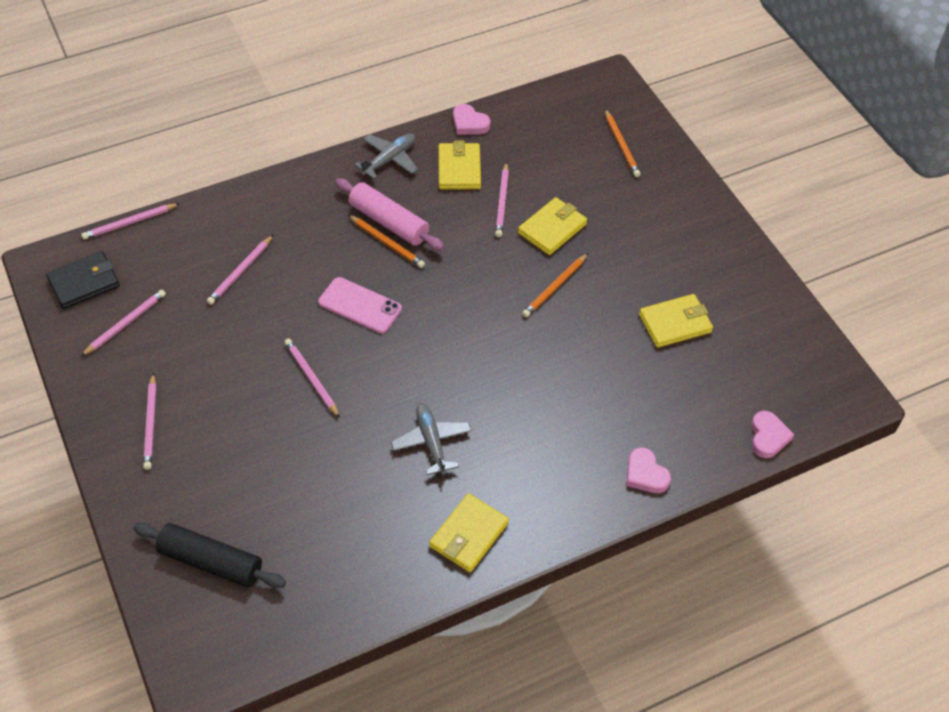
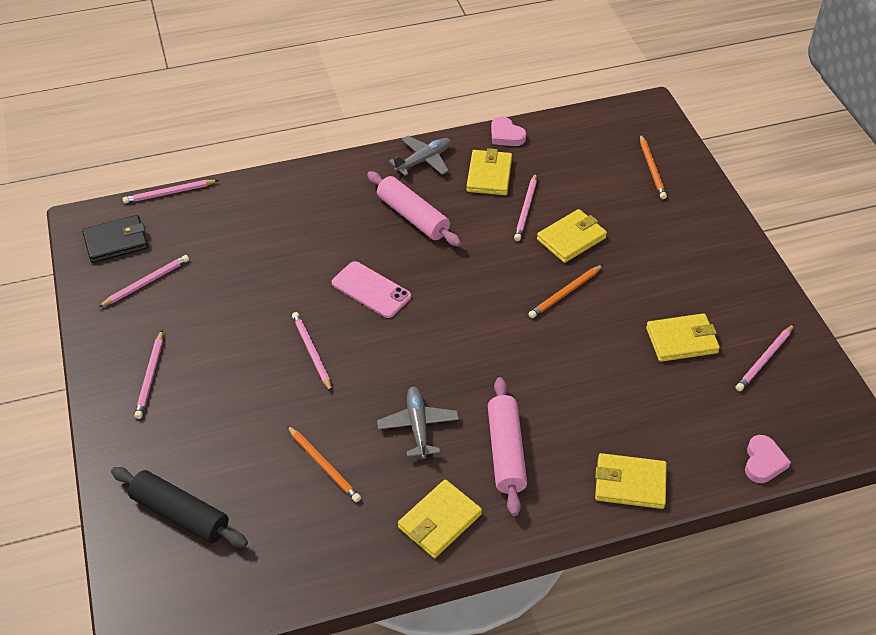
camera: 10 degrees right, 5 degrees down
(241, 272) = (263, 247): pink pencil -> pink pencil (765, 359)
(387, 243) = (407, 235): orange pencil -> orange pencil (324, 465)
(522, 457) = (506, 452): none -> pink rolling pin
(645, 474) = (630, 483): pink heart -> yellow wallet

